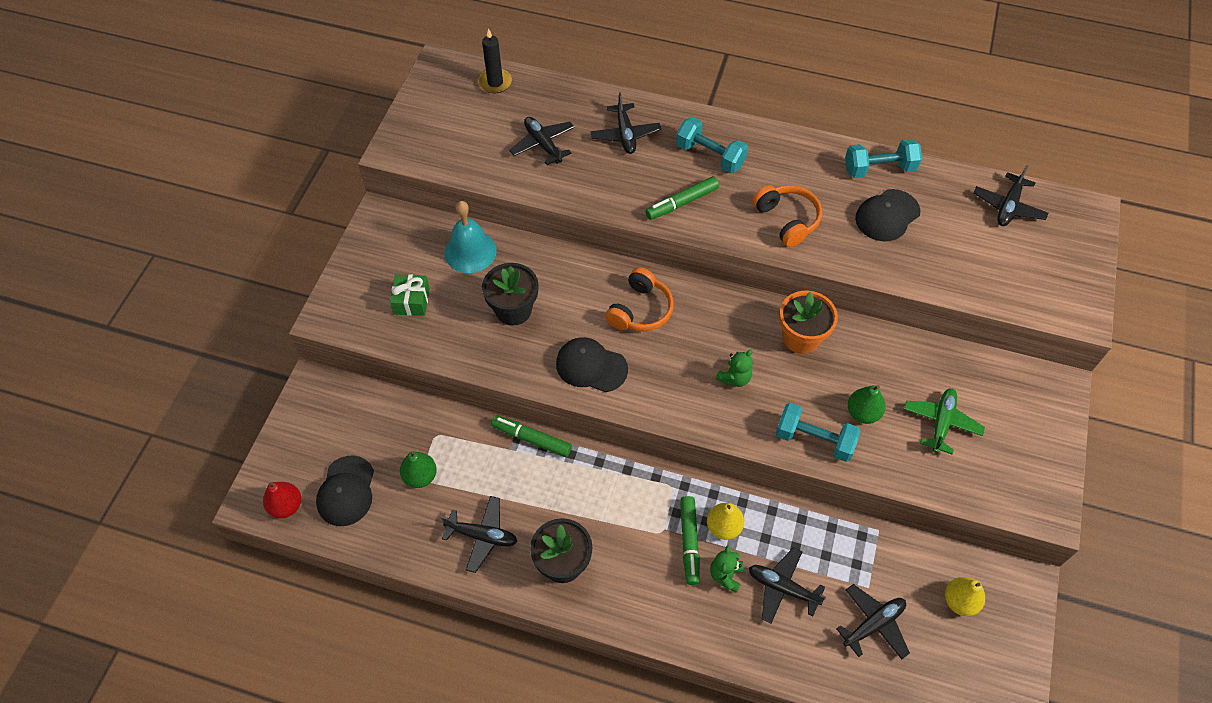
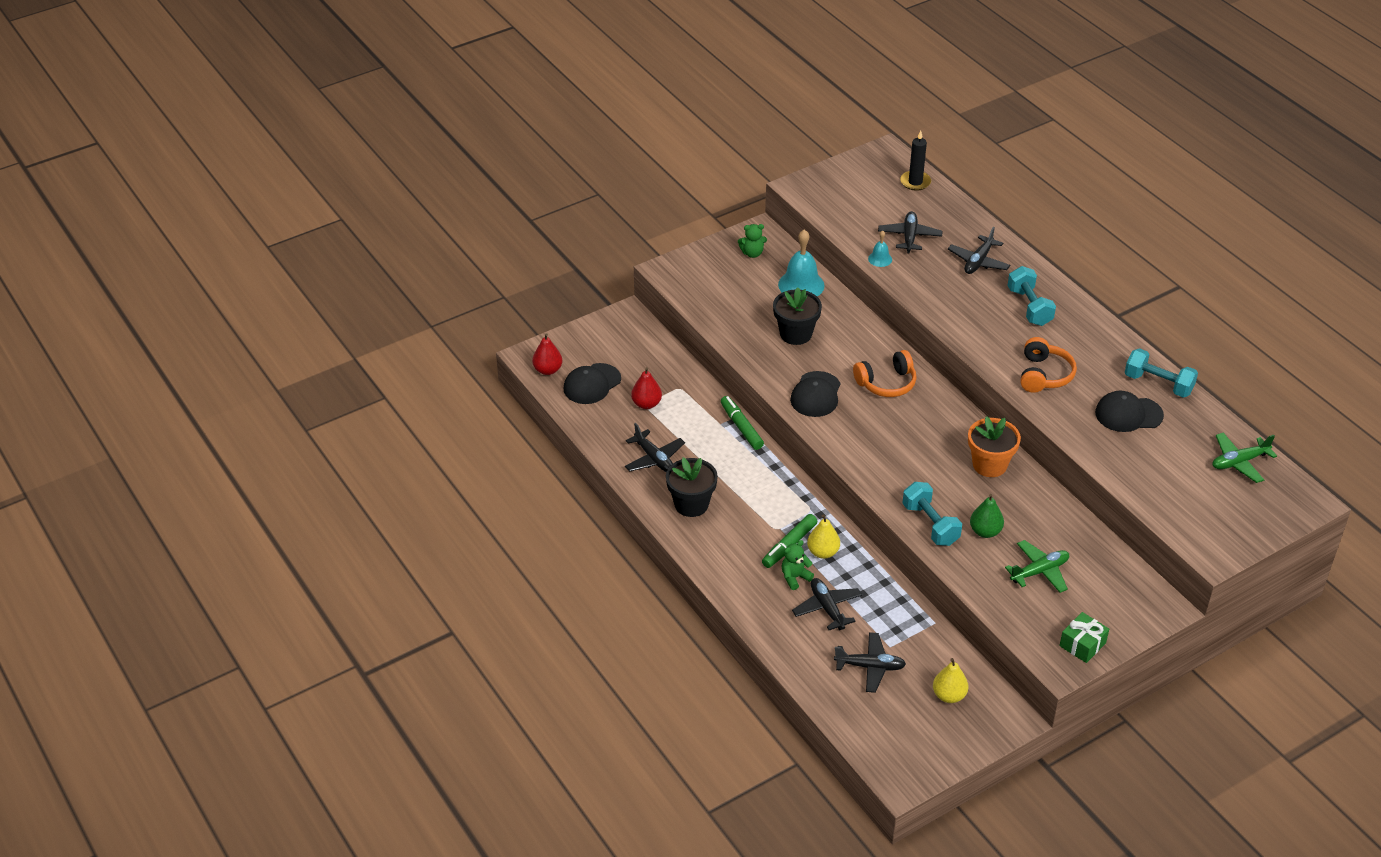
camera: 40 degrees right, 15 degrees down
(411, 301) = (731, 291): green gift -> green gift (1082, 644)
(420, 476) = (646, 404): green pear -> red pear
(539, 185) = (880, 259): none -> turquoise bell
(591, 366) = (816, 394): black cap -> black cap turned 135 degrees counterclockwise
(682, 203) = (974, 323): green marker -> none
(734, 378) = (912, 458): green teddy bear -> green teddy bear (752, 253)
(1008, 206) = (1239, 462): black plane -> green plane

